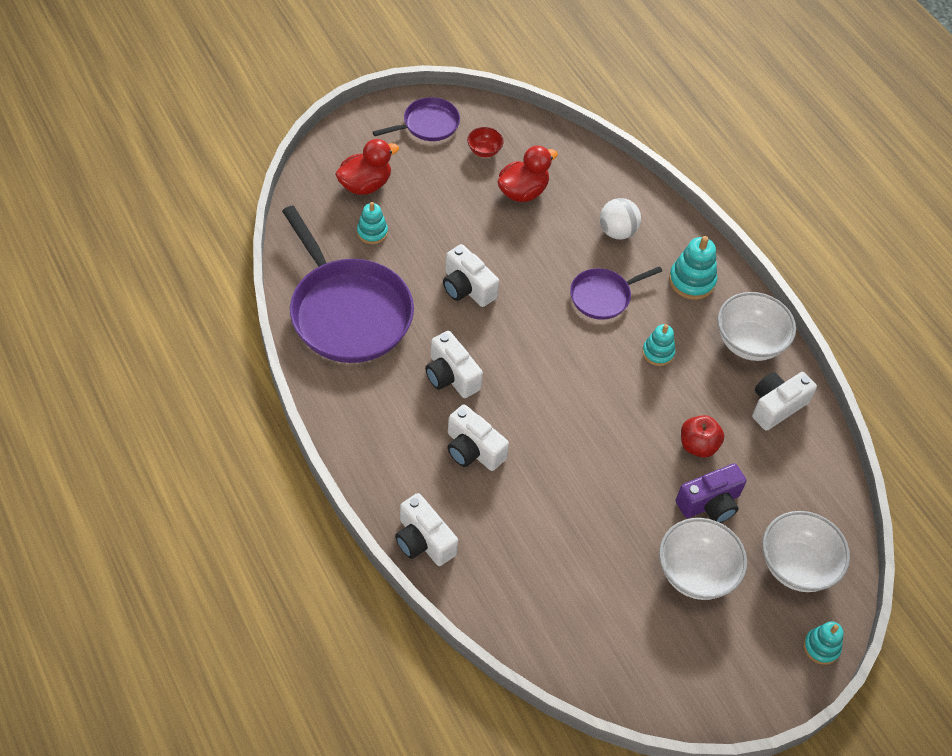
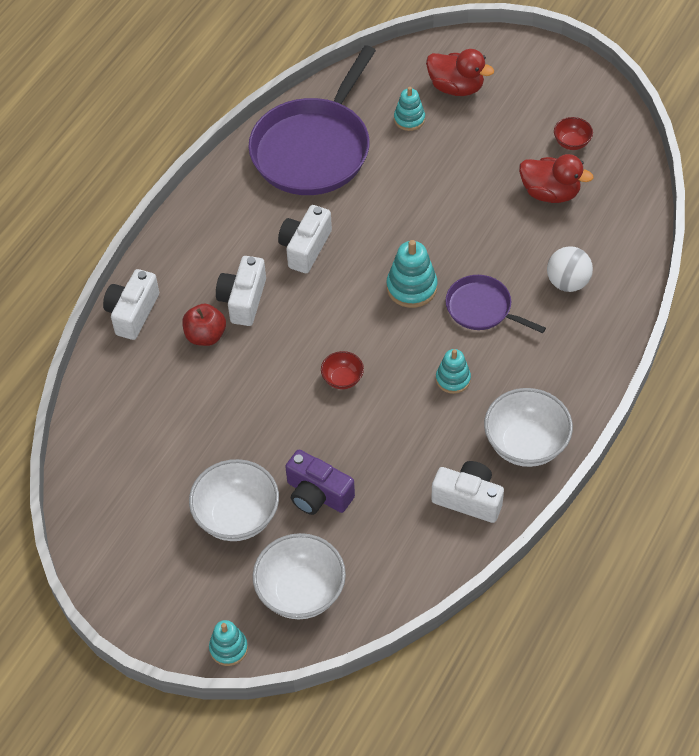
camera: 65 degrees right, 0 degrees up
(428, 124) = (564, 90): purple pan -> none
(467, 288) = (406, 210): white camera -> none
(607, 424) = (342, 379): none -> red bowl
(692, 281) = (560, 366): turquoise stacking toy -> turquoise stacking toy (411, 287)
(698, 445) = (374, 457): red apple -> red apple (205, 336)

